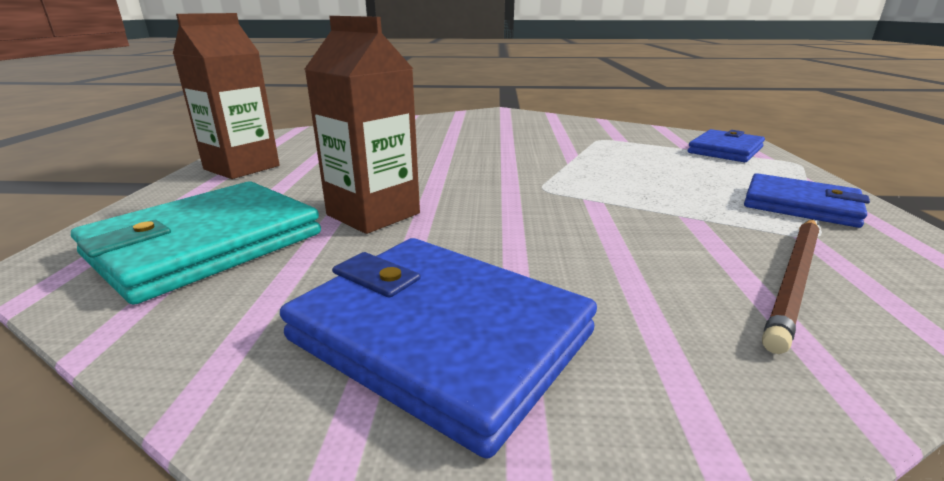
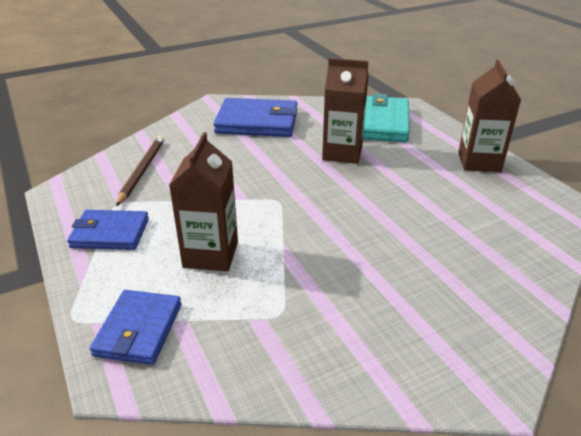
camera: 150 degrees right, 10 degrees up
(653, 169) = (211, 254): none -> brown carton

